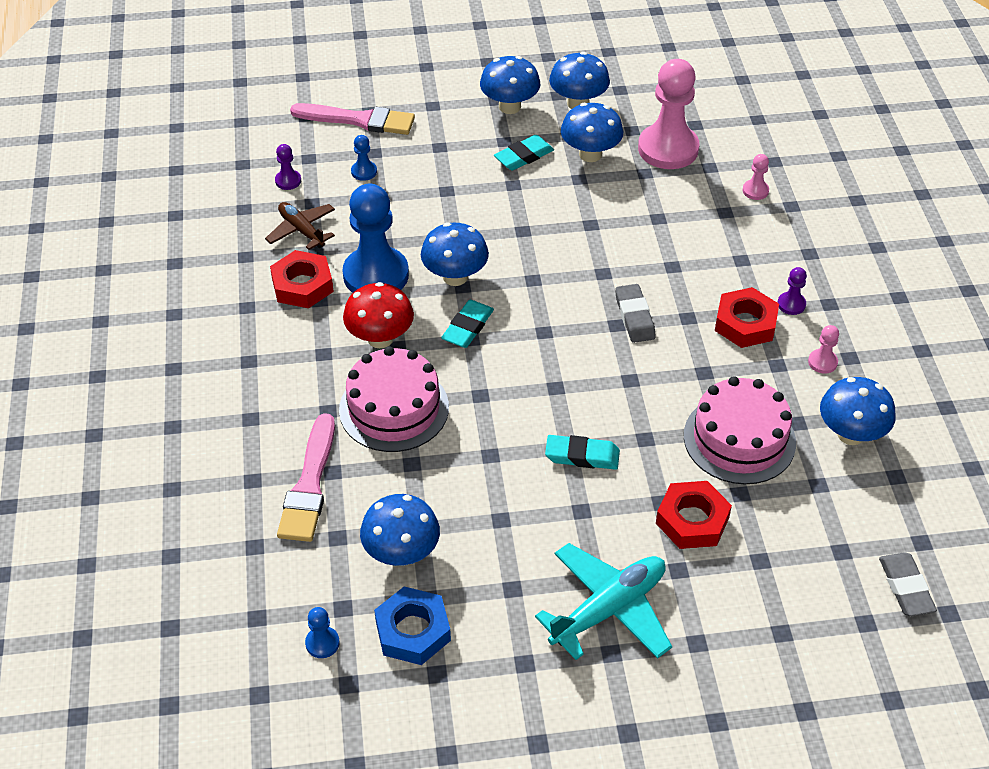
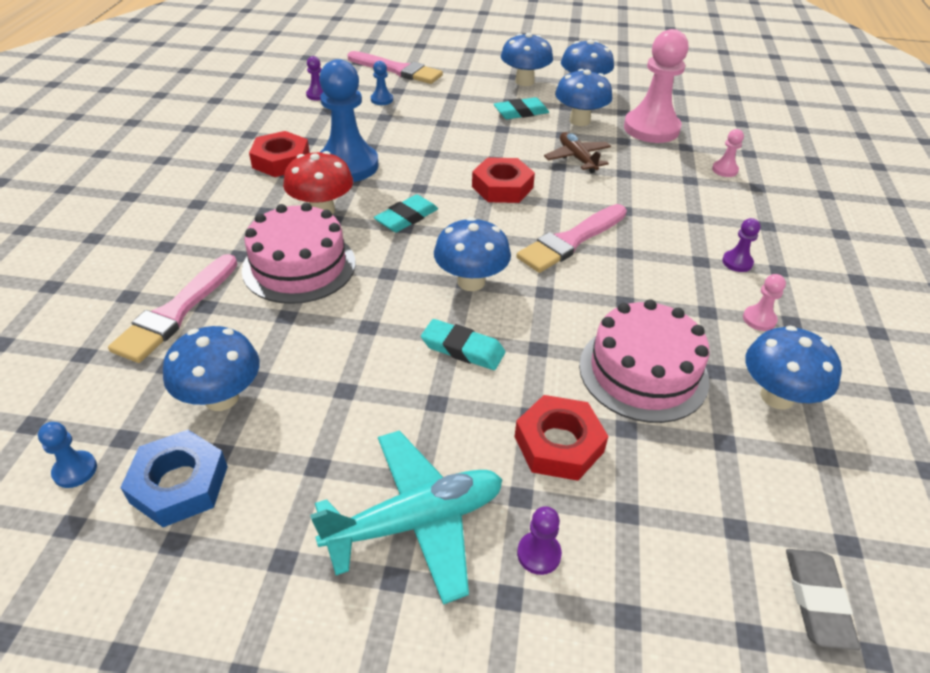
camera: 15 degrees right, 5 degrees down
(302, 230) = (306, 126): brown plane -> brown plane (577, 158)
(455, 277) = (416, 179): blue mushroom -> blue mushroom (471, 282)
(634, 317) = (571, 241): grey eraser -> pink brush
(707, 608) = (539, 554): none -> purple pawn
(745, 323) = (683, 269): red nut -> red nut (502, 187)

